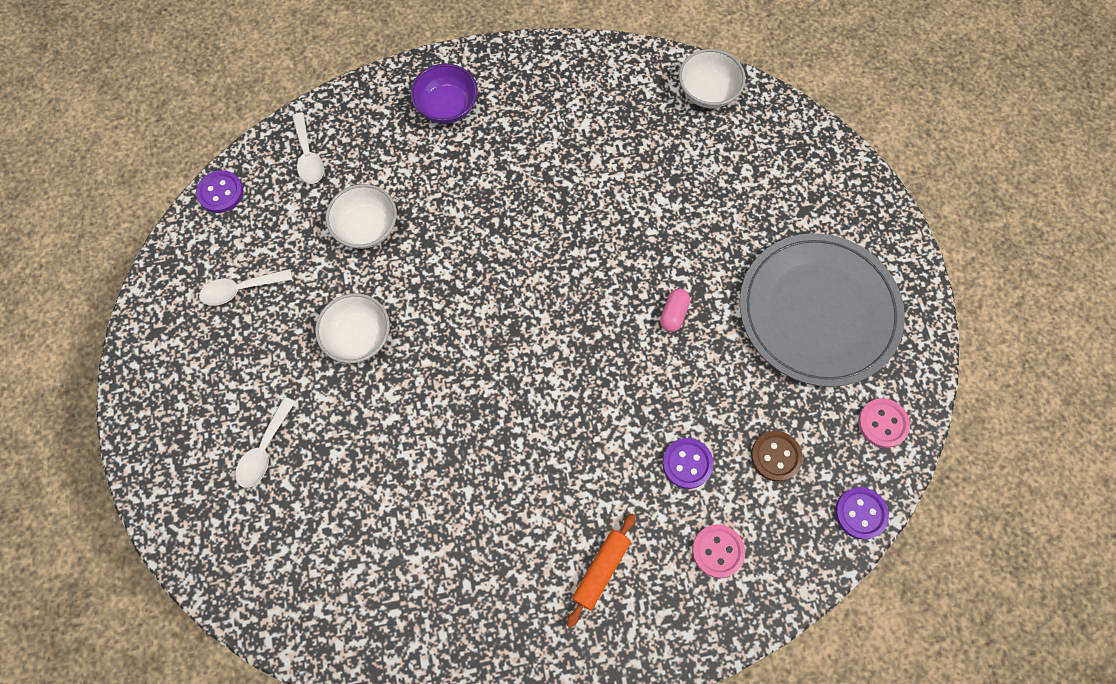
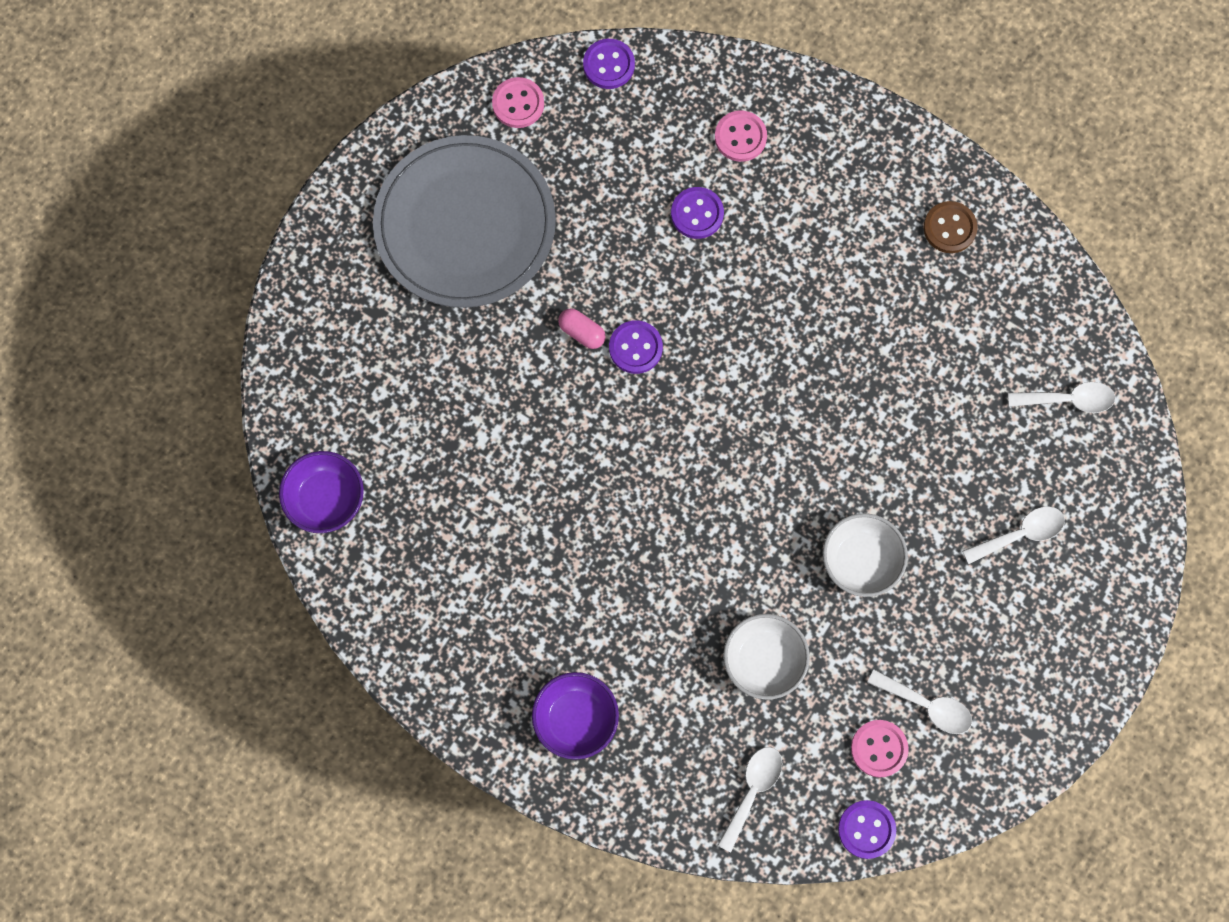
camera: 135 degrees left, 5 degrees up
(250, 240) = (879, 748): none -> pink button
(306, 579) = (1067, 400): none -> white spoon
(601, 570) = (839, 203): orange rolling pin -> none
(631, 336) = (635, 348): none -> purple button
(673, 314) = (582, 332): pink capsule -> pink capsule turned 60 degrees clockwise
(707, 92) = (326, 499): white bowl -> purple bowl
(775, 456) = (625, 157): brown button -> brown button (949, 228)

